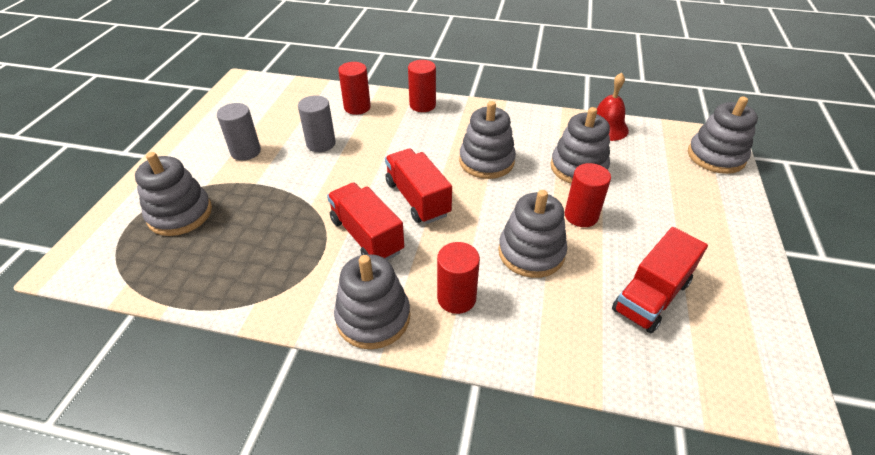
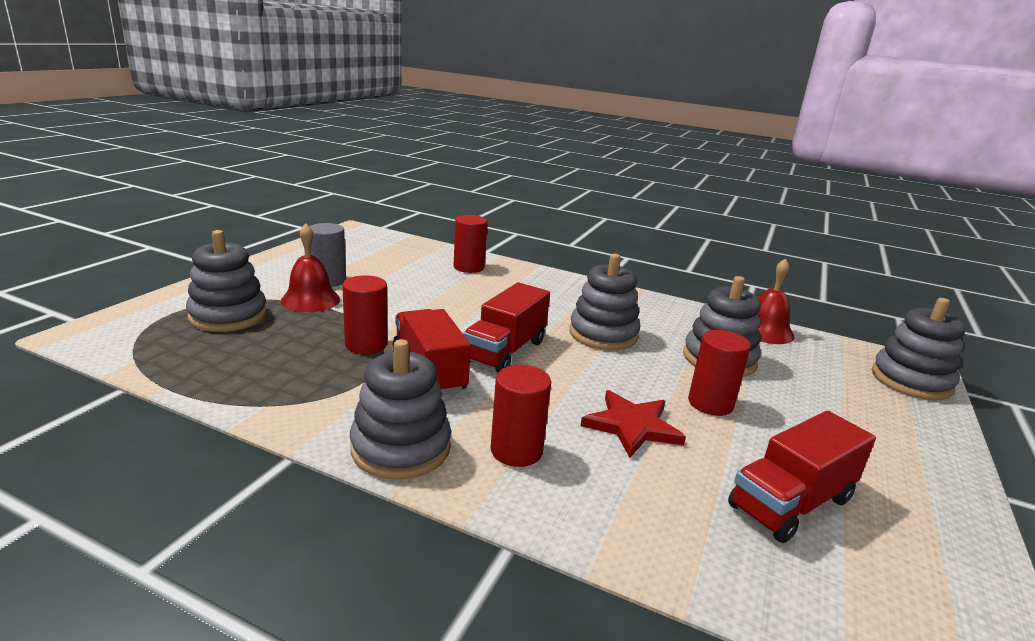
camera: 10 degrees right, 20 degrees down
(240, 178) = (310, 300): none -> red bell
(321, 144) = (414, 288): grey cylinder -> none
(417, 199) = (505, 351): red truck -> red truck turned 135 degrees counterclockwise
(422, 105) = (544, 277): red cylinder -> red cylinder (366, 344)
(531, 252) = (632, 426): grey stacking toy -> red star

